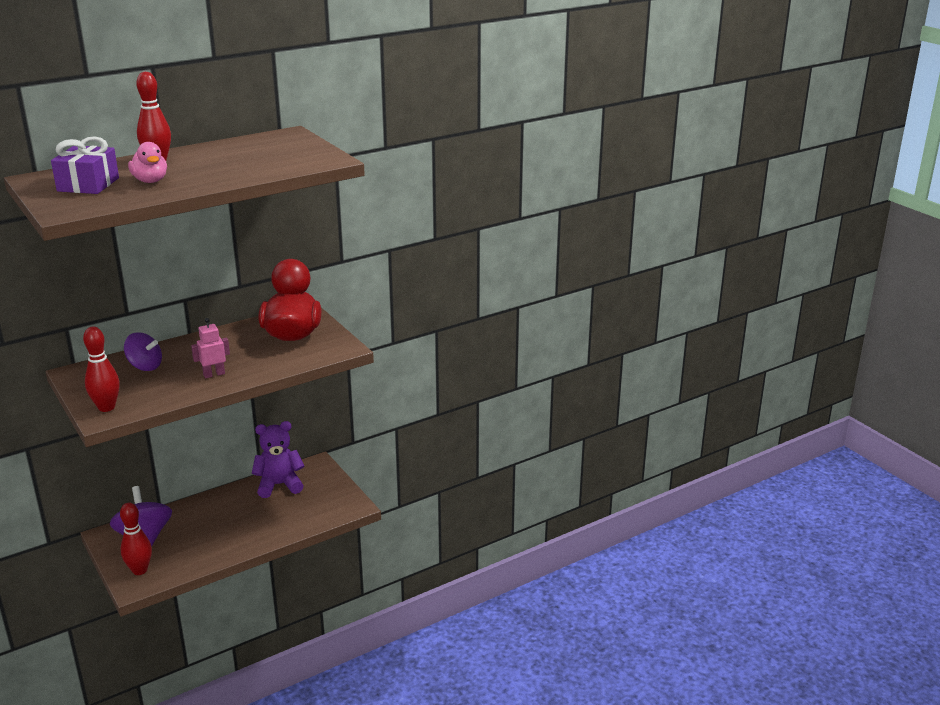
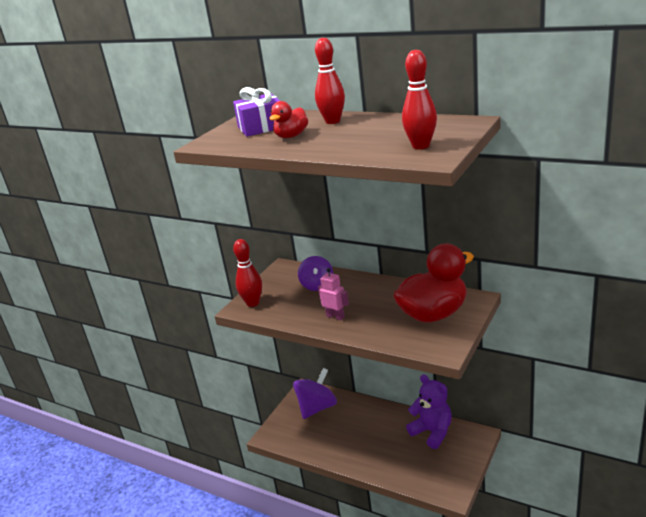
camera: 65 degrees right, 0 degrees up
(140, 570) = (285, 428): red bowling pin -> red bowling pin (421, 146)
(150, 181) = (291, 136): pink duck -> red duck

